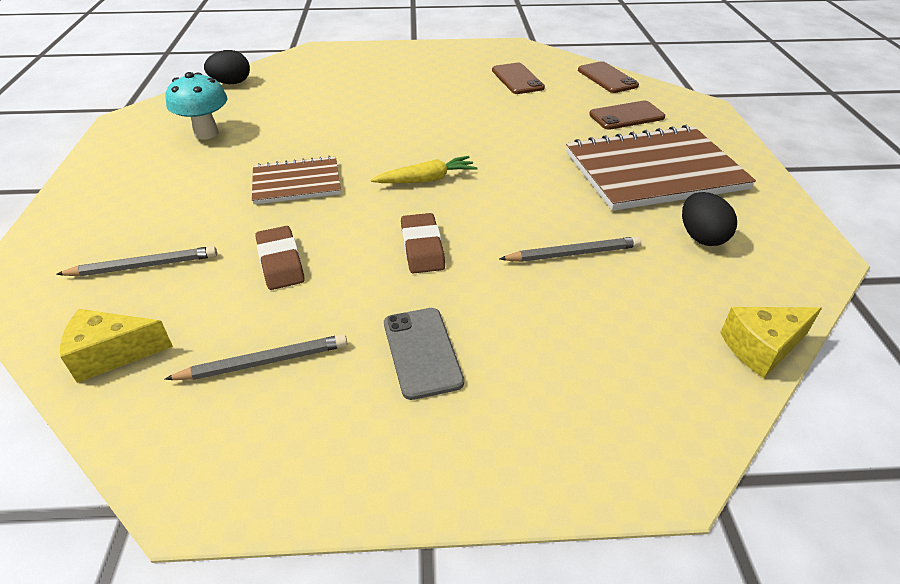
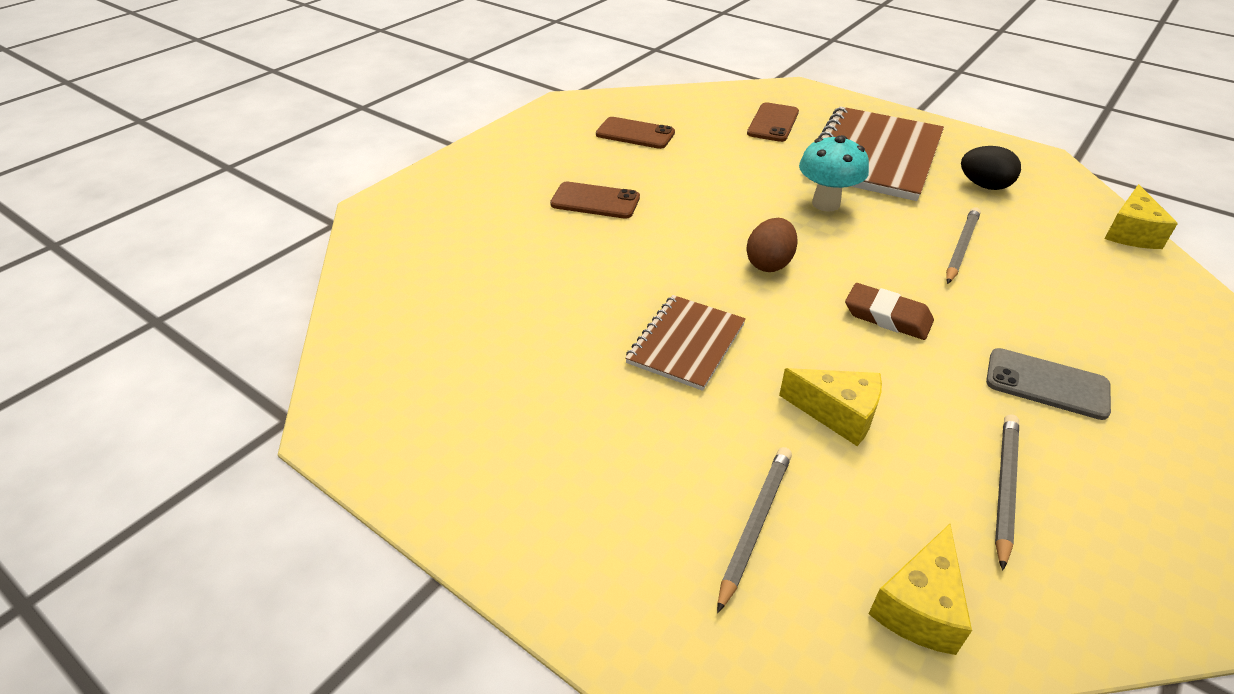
camera: 50 degrees left, 0 degrees up
(206, 133) = (480, 368): turquoise mushroom -> turquoise mushroom (826, 204)
(231, 83) = (365, 300): black egg -> none
(280, 262) = (837, 414): brown eraser -> yellow cheese
(426, 179) = (769, 264): yellow carrot -> brown egg
(607, 78) = (695, 97): brown phone -> brown phone (595, 201)

